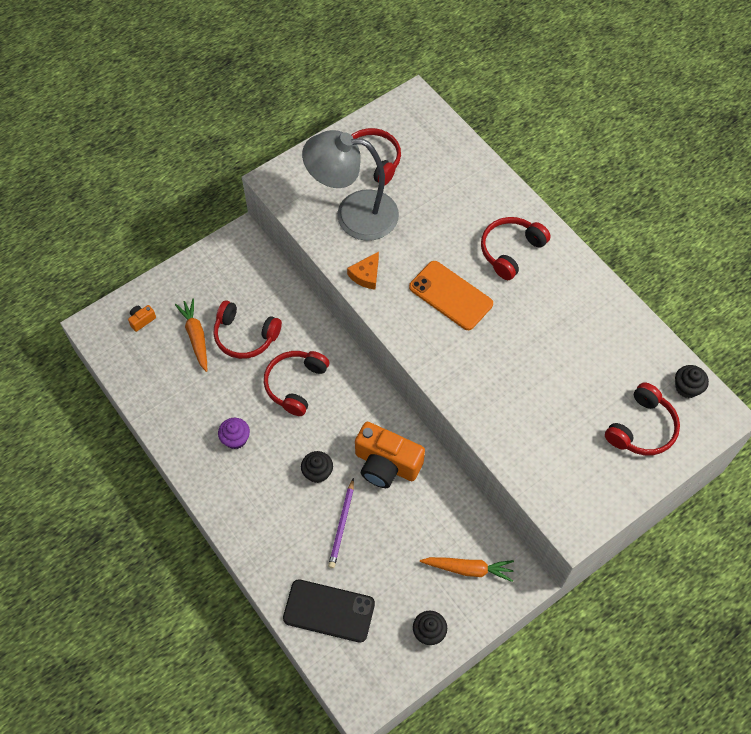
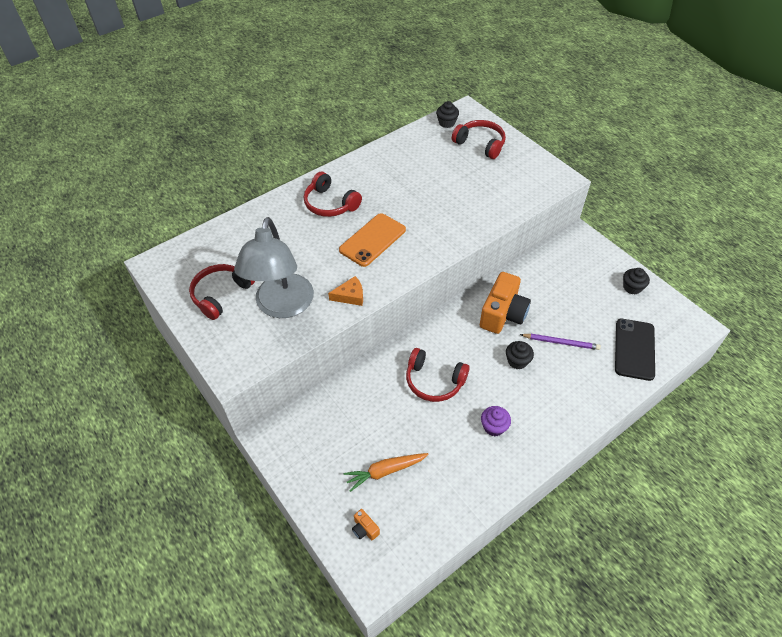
camera: 90 degrees left, 10 degrees down
(245, 336) = (384, 426): red headphones -> none
(366, 275) = (350, 296): orange cheese -> orange cheese turned 45 degrees counterclockwise
(468, 569) = (578, 265): orange carrot -> none

